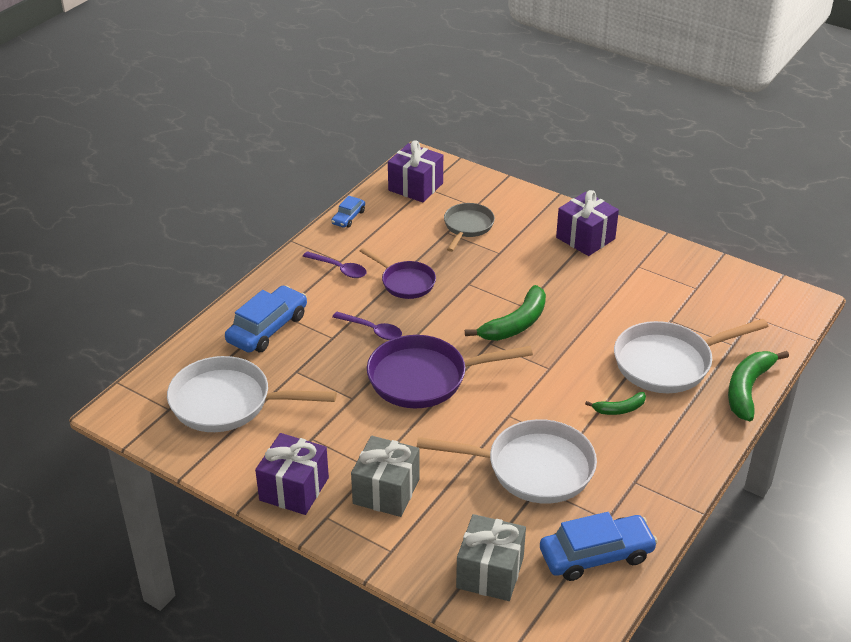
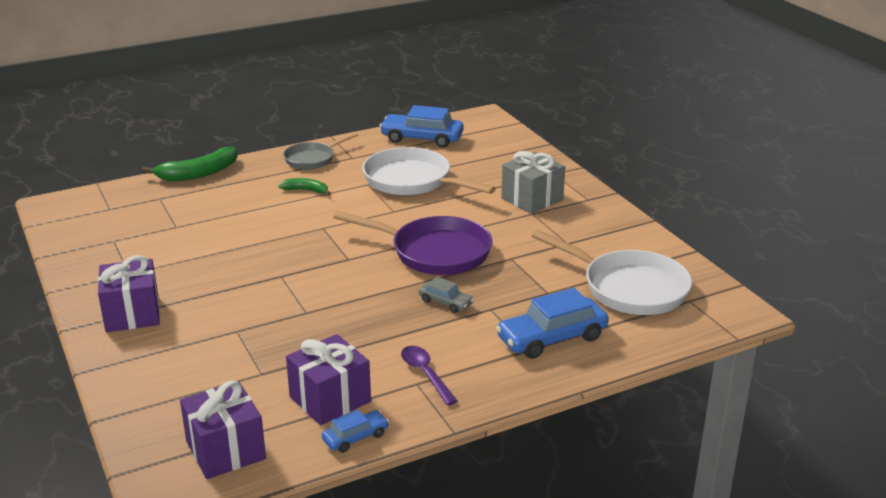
camera: 150 degrees left, 10 degrees down
(294, 489) = (603, 219): purple gift -> purple gift (330, 399)
(372, 330) = (445, 302): purple spoon -> grey car
(405, 282) = (368, 334): purple pan -> none
(467, 227) = (231, 371): grey pan -> grey pan (312, 159)
(490, 572) = (497, 149): grey gift -> none
(515, 324) = (307, 265): green banana -> none
(668, 363) = (227, 203): white pan -> none

